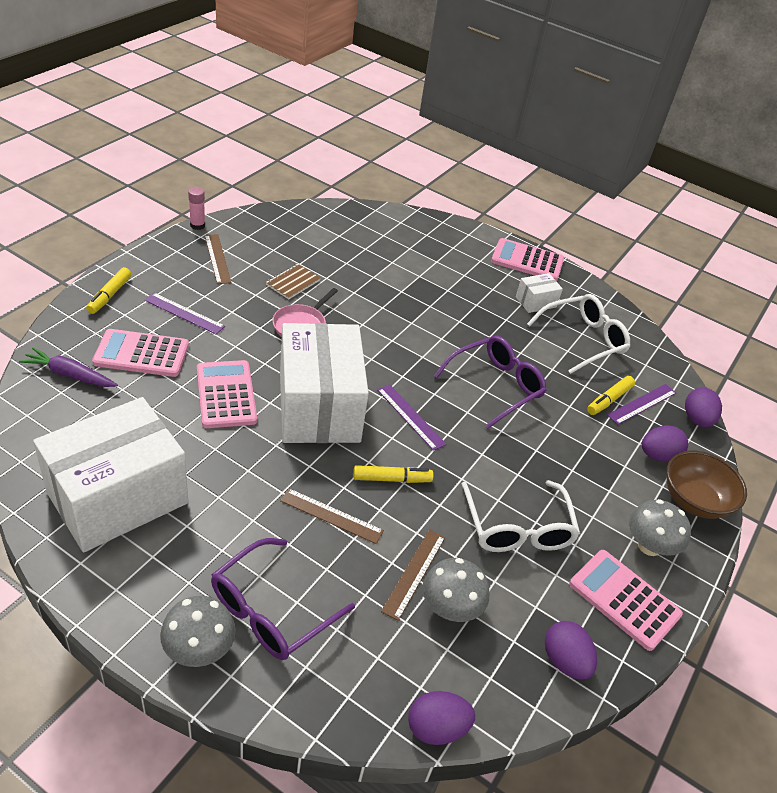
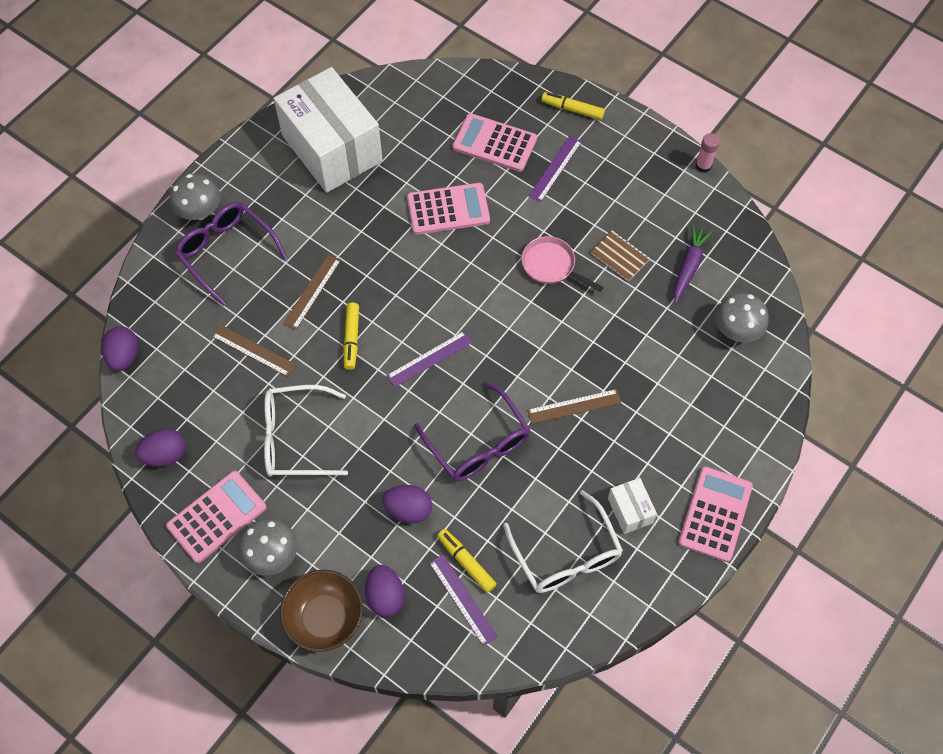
camera: 100 degrees right, 20 degrees up
(70, 375) = (463, 98): purple carrot -> purple carrot (689, 266)
(141, 354) = (494, 143): pink calculator -> pink calculator turned 75 degrees counterclockwise
(217, 258) = (648, 188): brown ruler -> brown ruler (574, 406)
(319, 407) = (437, 282): white box -> none
(450, 608) = (219, 374): grey mushroom -> grey mushroom (736, 330)
(696, 419) = (441, 659): purple egg -> purple egg (408, 510)

